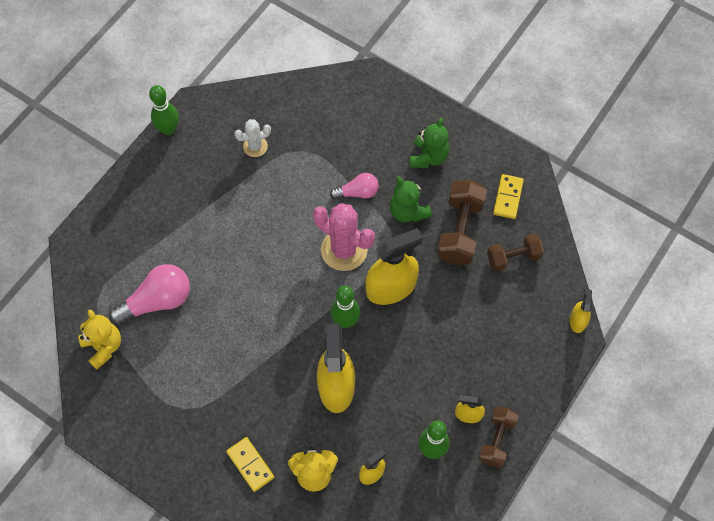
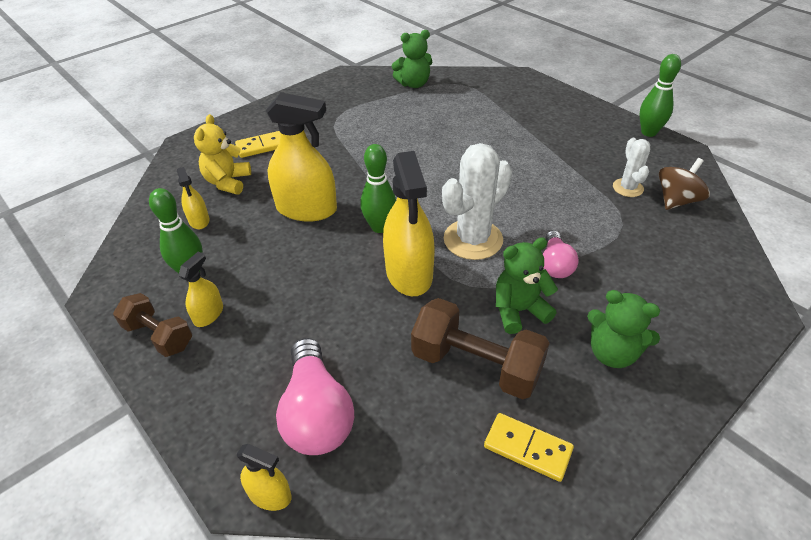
camera: 105 degrees right, 20 degrees down
(103, 347) = (414, 84): yellow teddy bear -> green teddy bear
(157, 301) = (448, 112): pink light bulb -> pink light bulb (317, 413)
(265, 114) = (676, 200): none -> brown spinning top
(344, 250) = (473, 239): pink cactus -> white cactus
(513, 257) = (414, 426): brown dumbbell -> none

